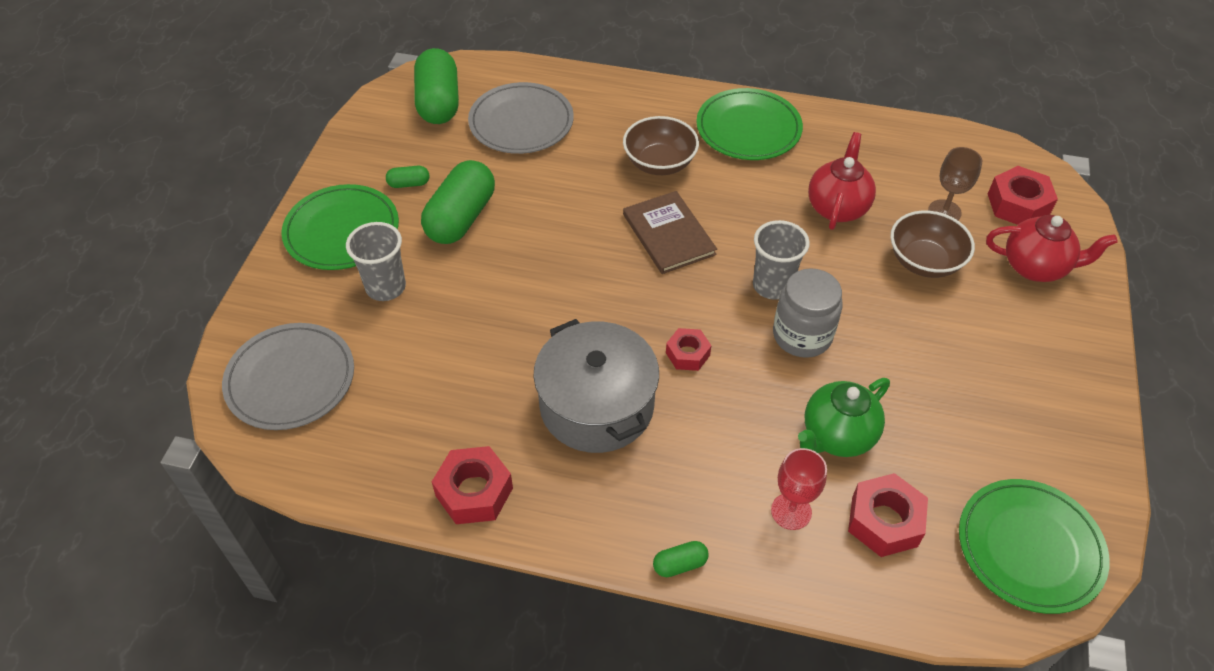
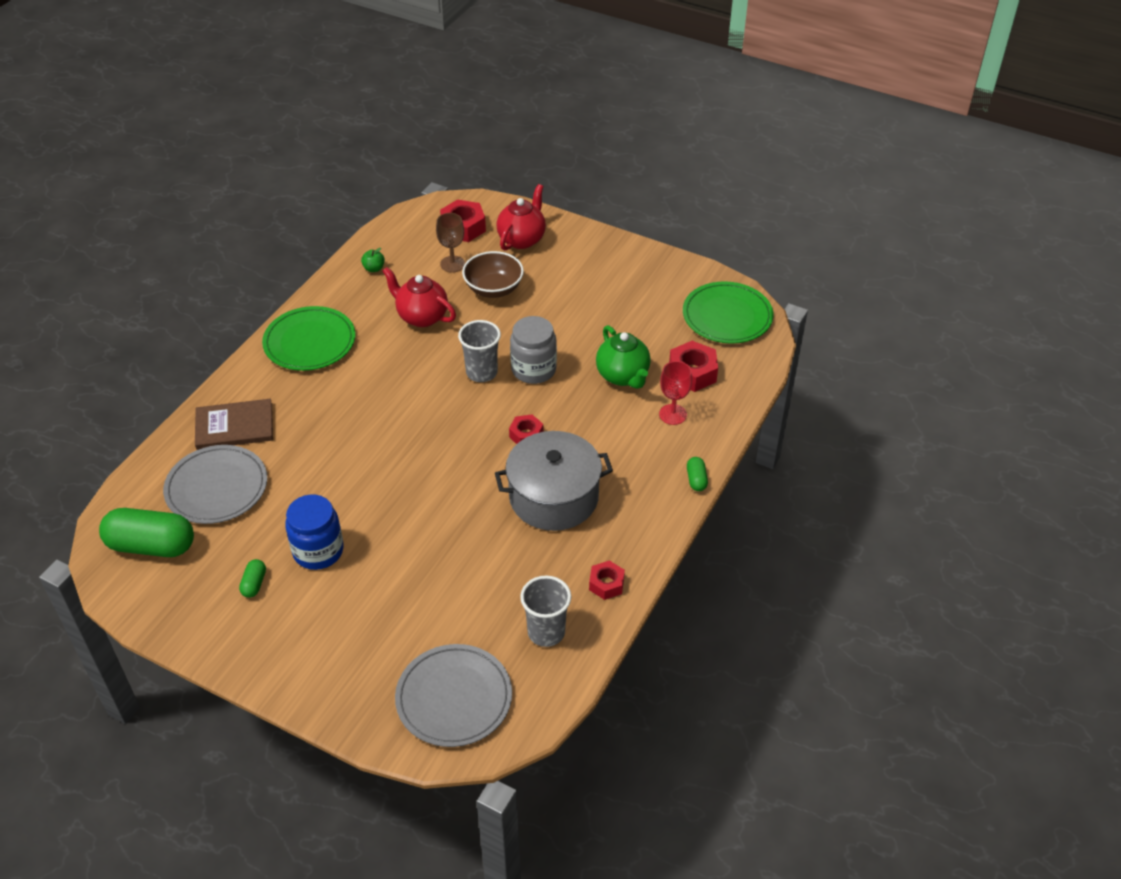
camera: 75 degrees left, 5 degrees down
(342, 231) = (291, 643): green plate -> none
(386, 287) = (377, 617): grey cup -> grey cup (546, 632)
(461, 218) = (318, 551): green capsule -> blue jar
(474, 492) = (606, 584): red nut -> red nut, size x0.63
(659, 163) = (320, 405): brown bowl -> none
(668, 234) = (403, 418): brown book -> brown book (234, 426)
(893, 146) = (374, 268): none -> green apple

